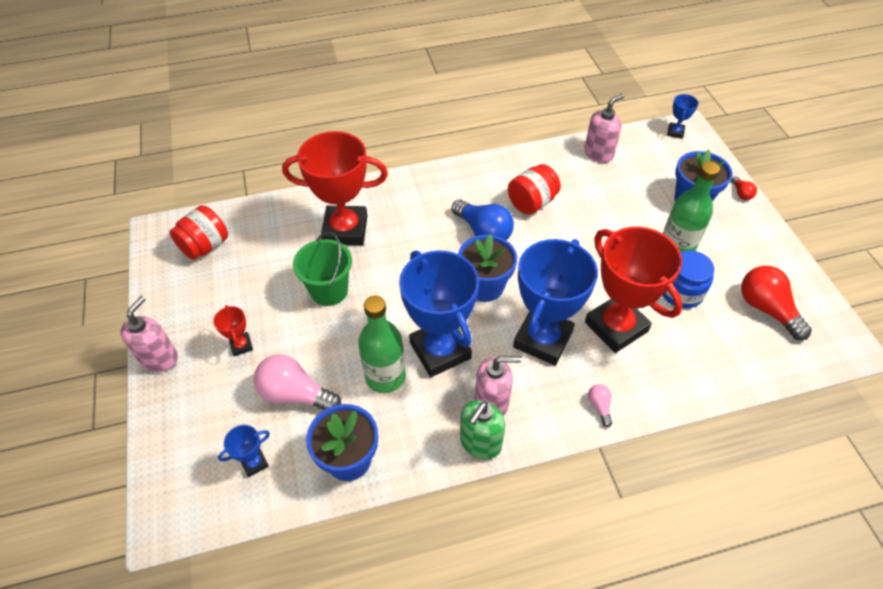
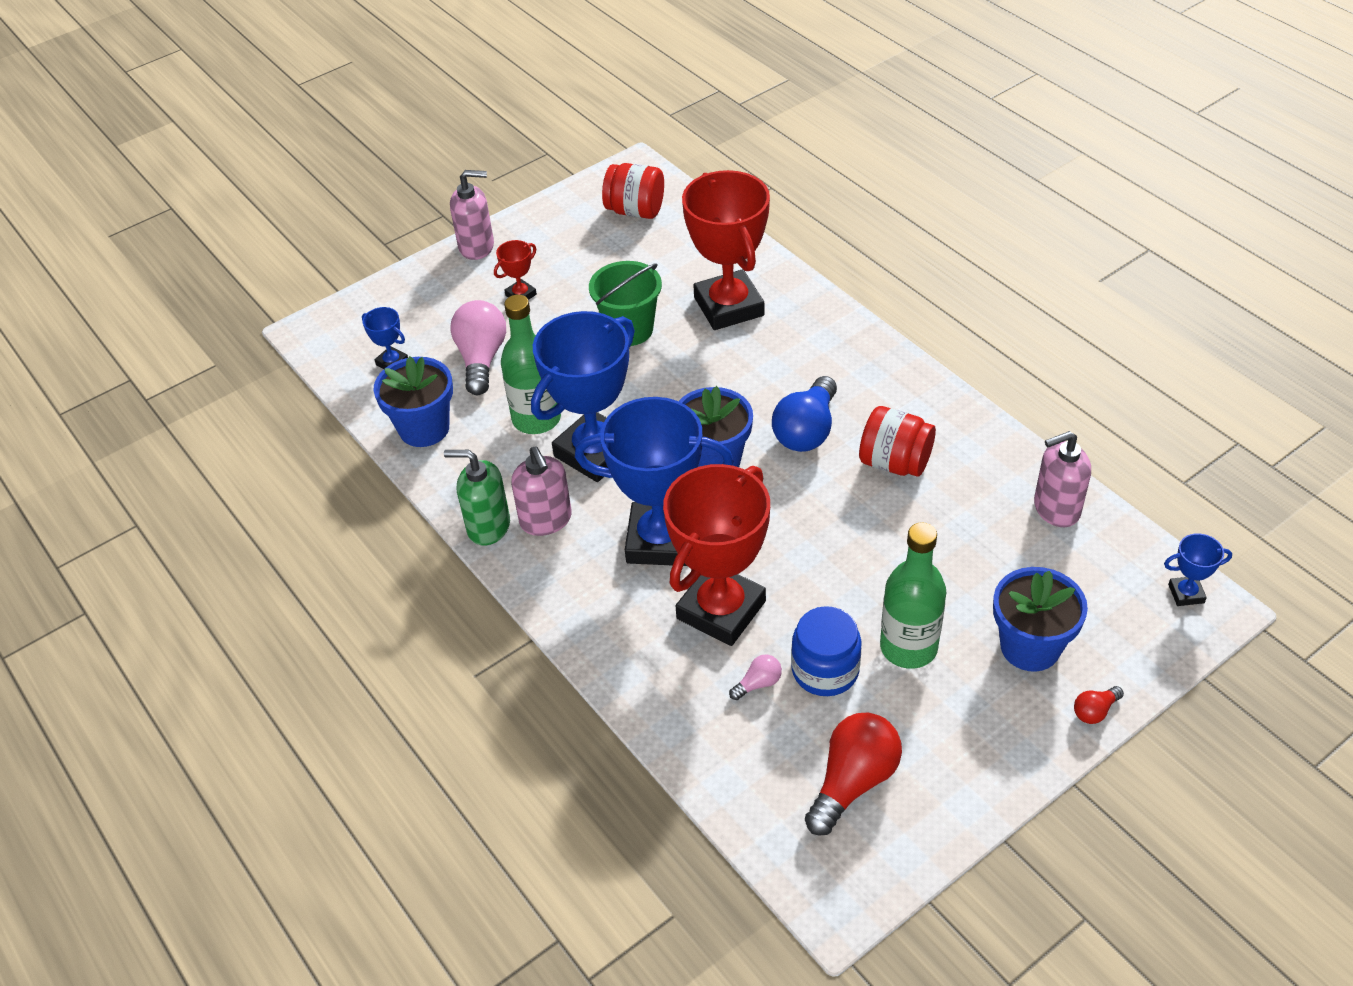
camera: 70 degrees right, 5 degrees down
(598, 153) = (1056, 509): pink soap dispenser -> pink soap dispenser turned 135 degrees clockwise
(599, 406) = (587, 622): pink light bulb -> pink light bulb (758, 683)

